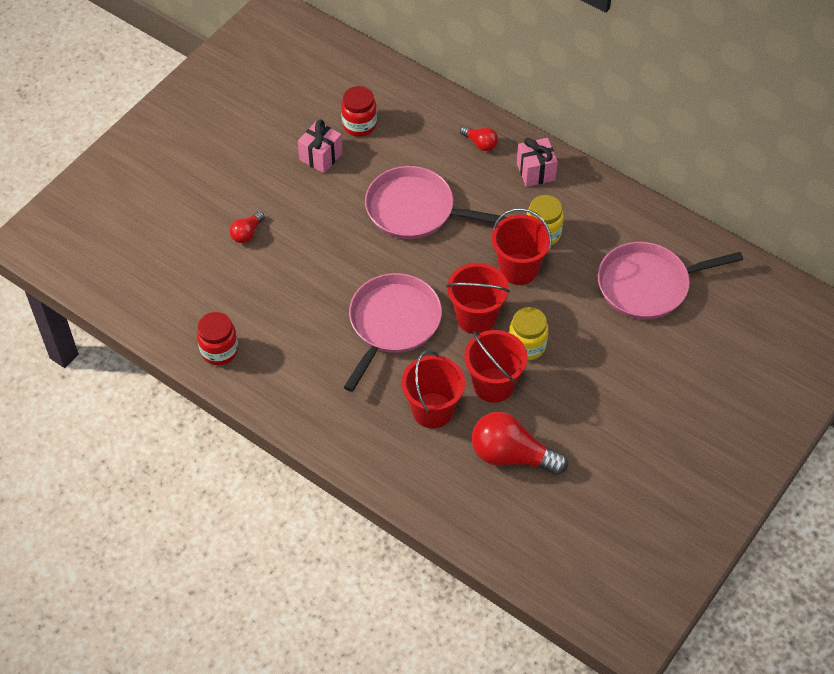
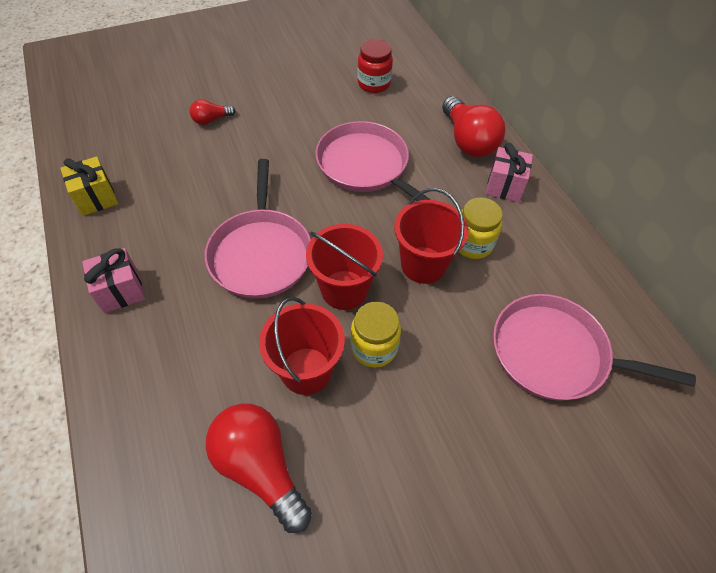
camera: 30 degrees right, 0 degrees up
(219, 350) = (96, 198): red jar -> yellow gift
(321, 157) = (322, 92): pink gift -> pink gift (121, 291)
(392, 323) = (261, 253): pink pan -> pink pan turned 120 degrees clockwise
(432, 410) = (223, 362): red bucket -> none
(480, 143) = (468, 141): red light bulb -> red light bulb, size x1.99

